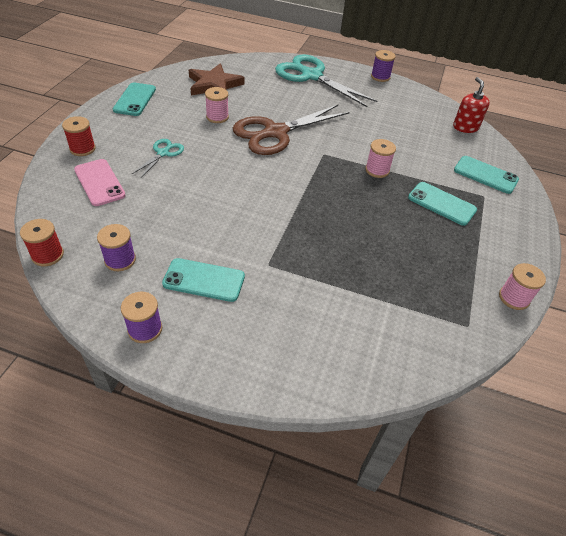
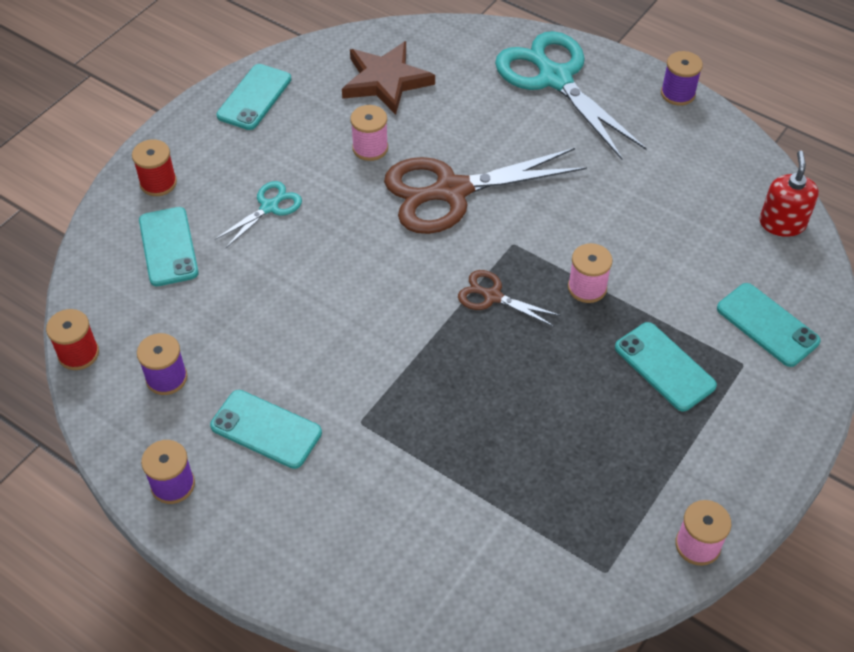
camera: 20 degrees right, 5 degrees up
(99, 182) = (168, 247): pink phone -> turquoise phone
(323, 182) = (492, 296): none -> brown scissors

